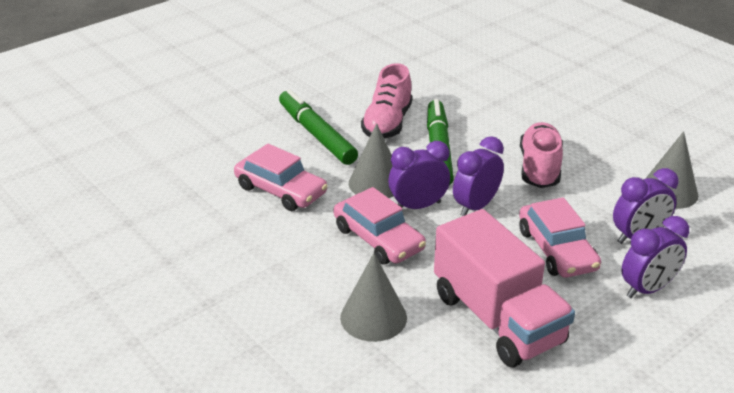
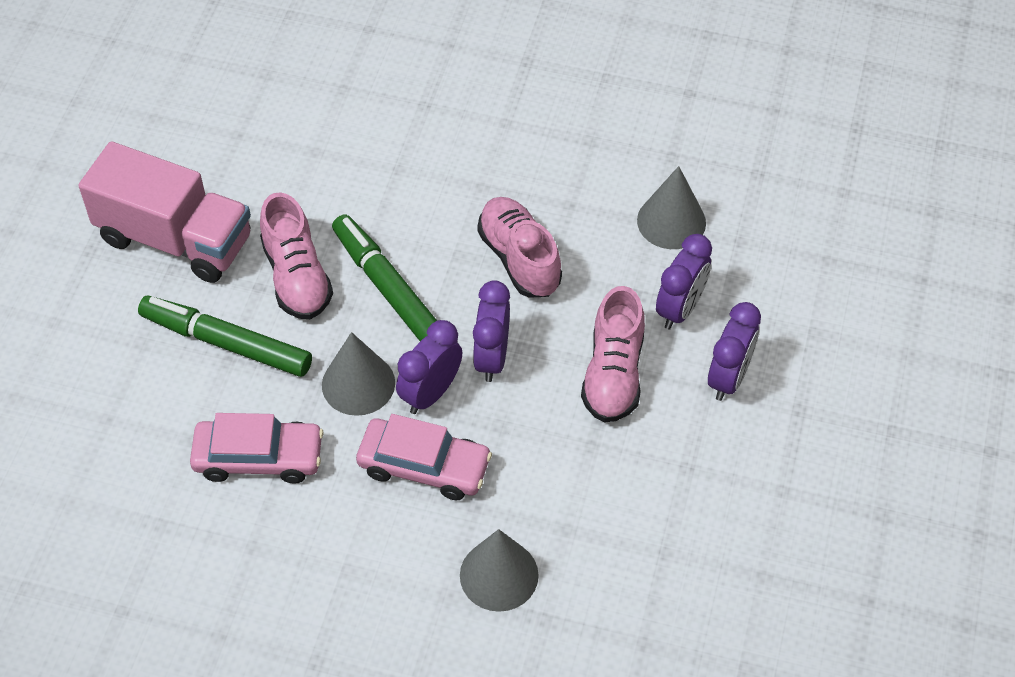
camera: 35 degrees left, 20 degrees up
(497, 319) = (617, 502): pink truck -> pink truck (175, 239)
(556, 250) = (613, 374): pink car -> pink shoe

